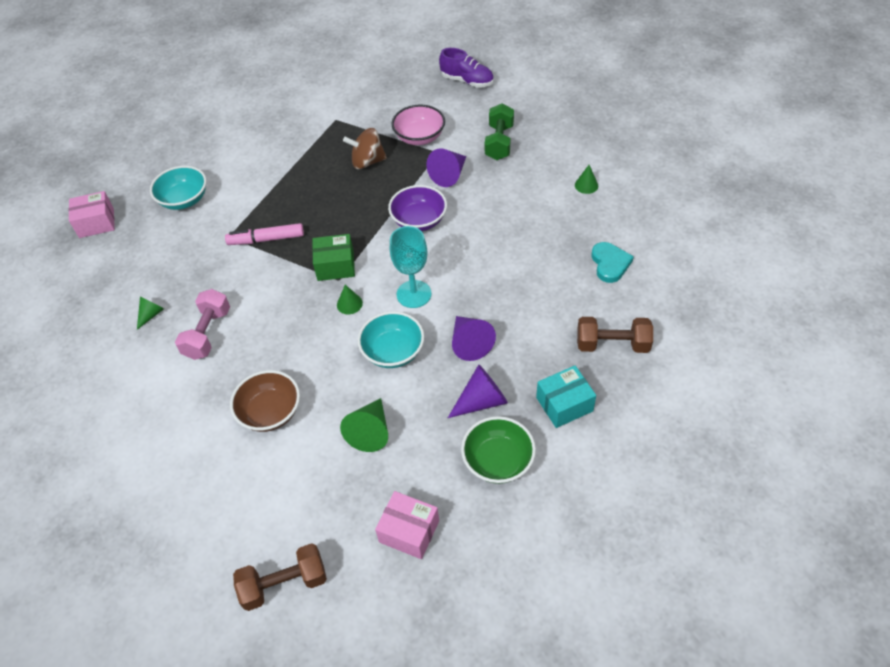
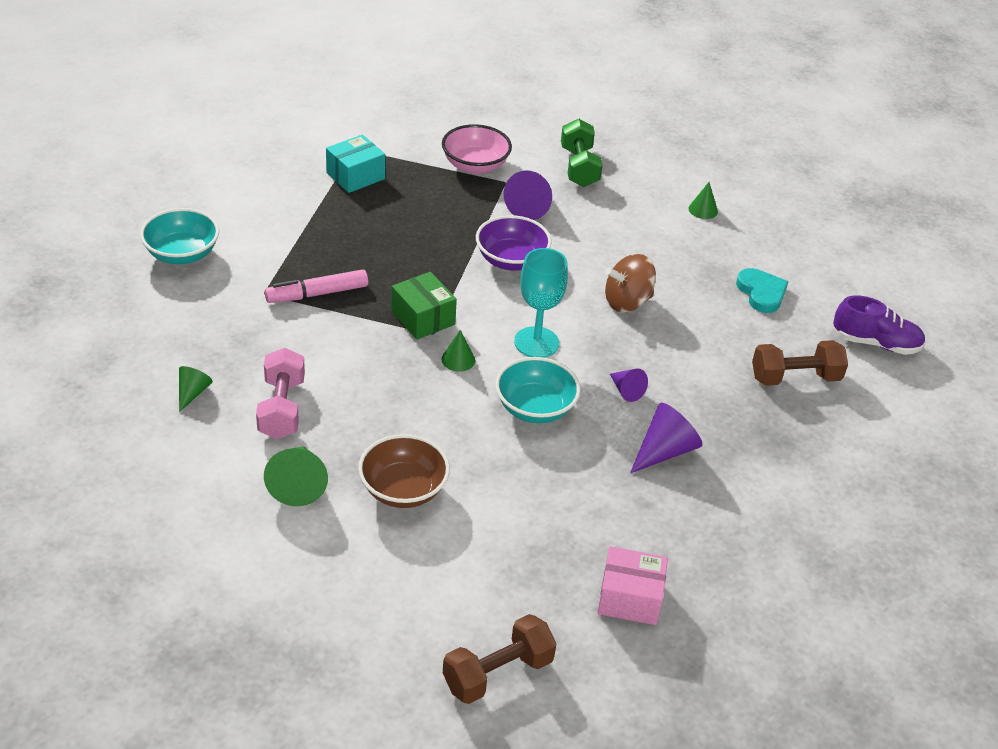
camera: 20 degrees left, 10 degrees down
(96, 223) = (64, 289): pink box -> none
(335, 266) = (423, 318): green box -> green box turned 75 degrees clockwise
(367, 162) = (418, 197): brown spinning top -> brown spinning top (627, 302)
(370, 431) = (540, 497): green cone -> green cone (298, 484)
(467, 81) = (512, 99): purple shoe -> purple shoe (875, 343)
(469, 343) = (626, 390): purple cone -> purple cone, size x0.60
(498, 461) = (707, 512): green bowl -> none
(564, 404) = (763, 445): turquoise box -> turquoise box (355, 176)

